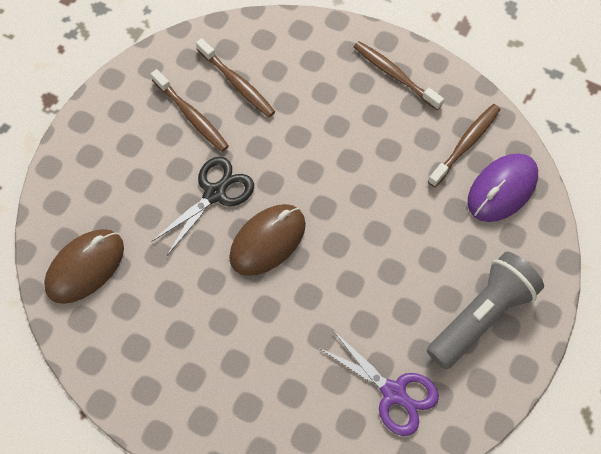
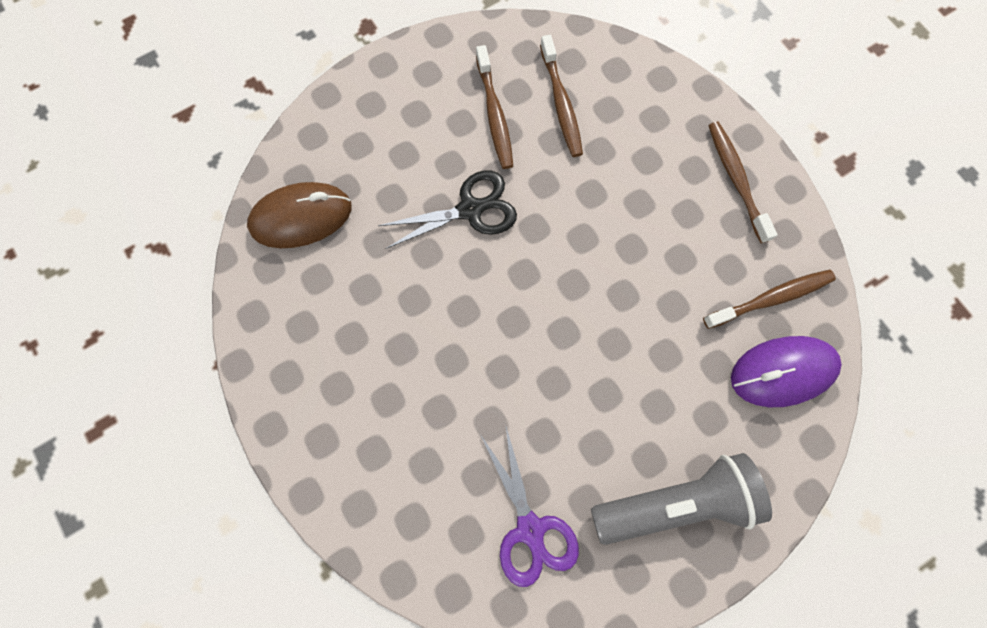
camera: 30 degrees right, 10 degrees up
(268, 241) = (495, 289): brown mouse -> none

